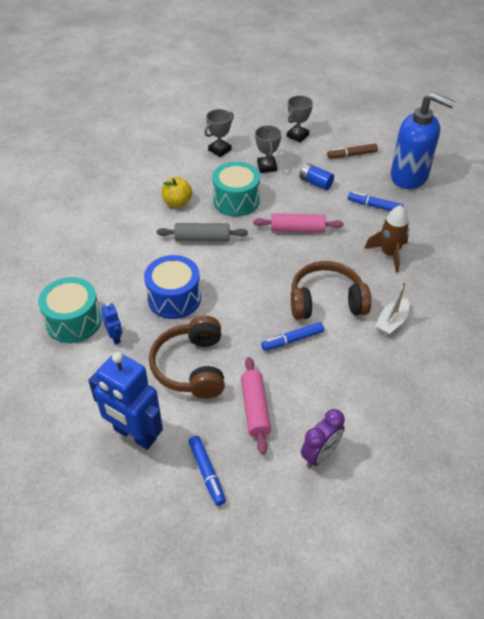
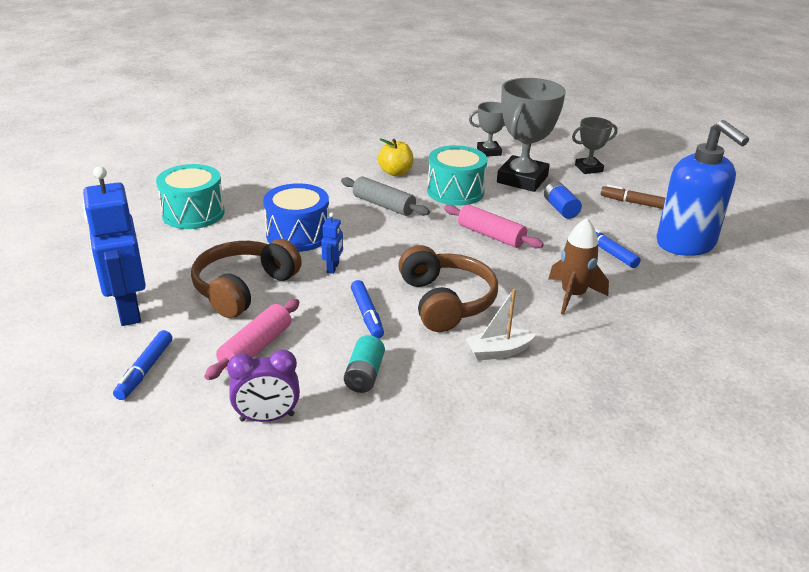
camera: 35 degrees right, 15 degrees down
(115, 337) = (210, 238): blue robot -> blue robot (333, 268)
(267, 167) = (522, 179): grey trophy -> grey trophy, size x1.88
(292, 340) = (367, 315): blue marker -> blue marker turned 120 degrees counterclockwise
(326, 301) = (446, 301): brown headphones -> brown headphones turned 45 degrees clockwise
(340, 387) = (364, 375): none -> turquoise battery

